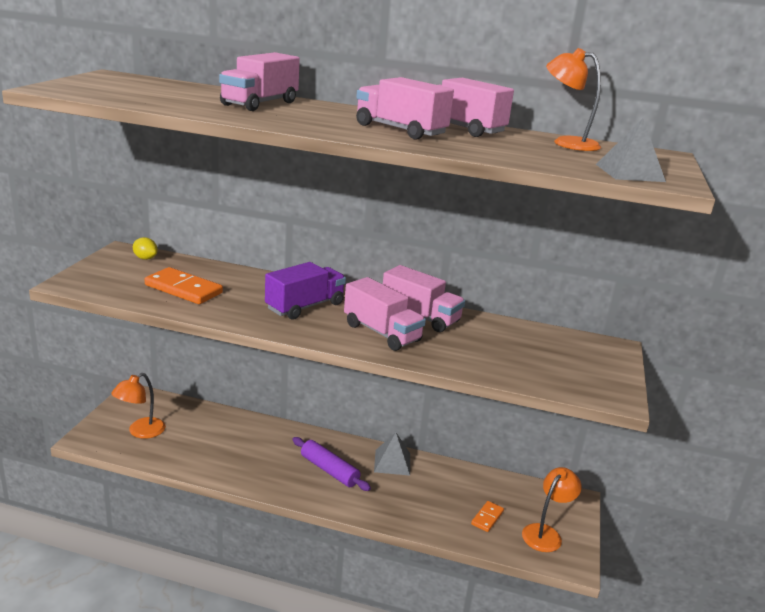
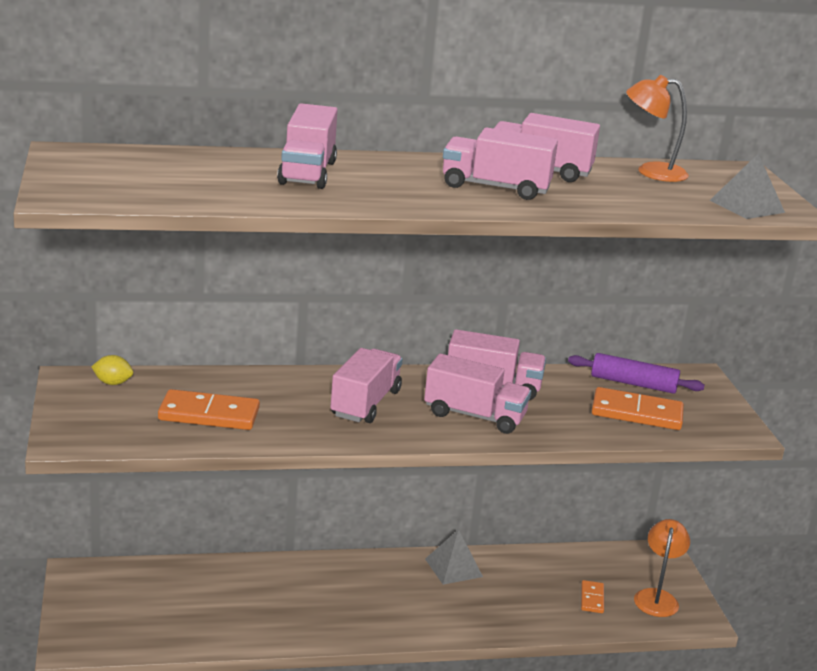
camera: 25 degrees left, 0 degrees up
(141, 432) = (133, 616): orange lamp -> none
(305, 306) = (365, 403): purple truck -> pink truck
(329, 470) = (394, 597): purple rolling pin -> purple rolling pin (633, 383)
(526, 361) = (636, 413): none -> orange domino

